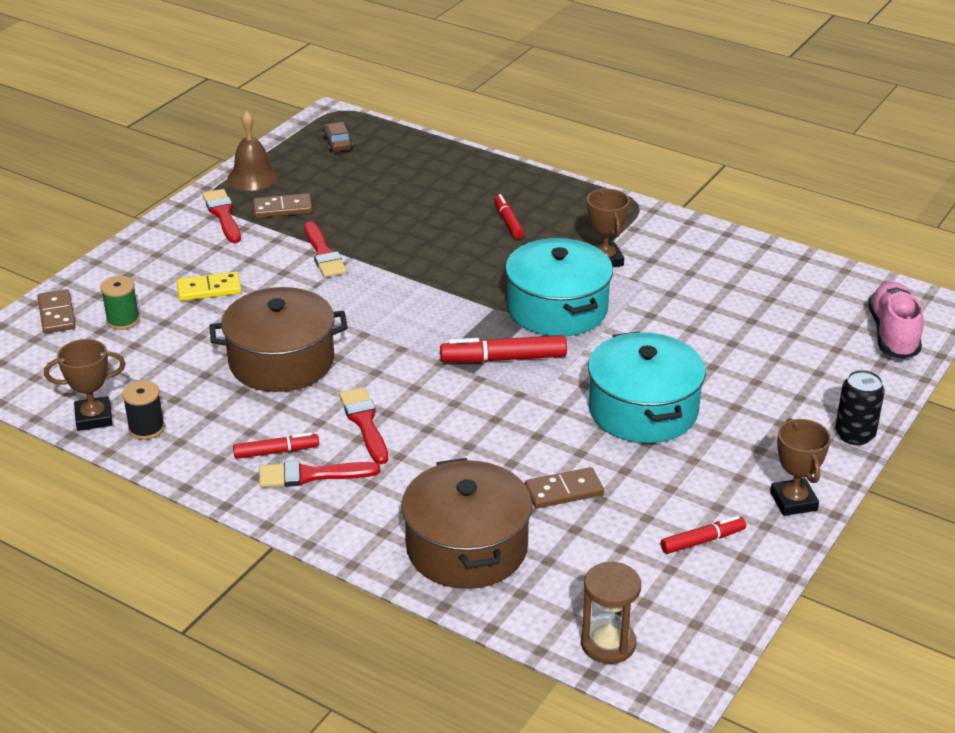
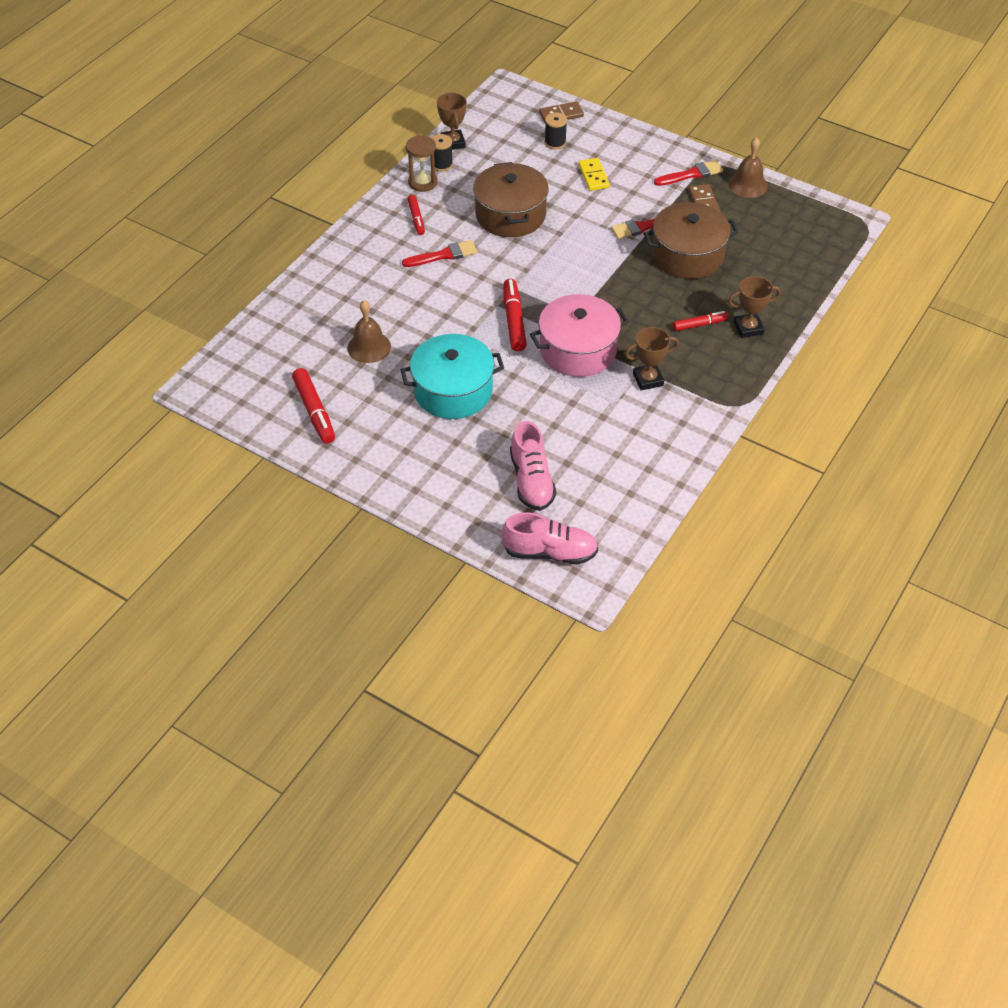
camera: 90 degrees right, 15 degrees up
(123, 320) = (555, 142): green spool -> black spool
(311, 475) = (393, 235): red brush -> none
(337, 143) = (809, 226): brown car -> none
(467, 547) = (320, 302): brown pot -> brown pot (688, 255)
(557, 308) = (578, 350): turquoise pot -> pink pot
(564, 491) = (369, 347): brown domino -> brown bell
(608, 644) = (231, 361): brown hourglass -> brown hourglass (422, 182)
(703, 541) = (314, 411): red marker -> red marker, size x1.60
(787, 346) = (531, 481): none -> pink shoe
(793, 501) = (348, 462): brown trophy -> brown trophy (748, 328)
(854, 435) = (419, 507): black can -> none

